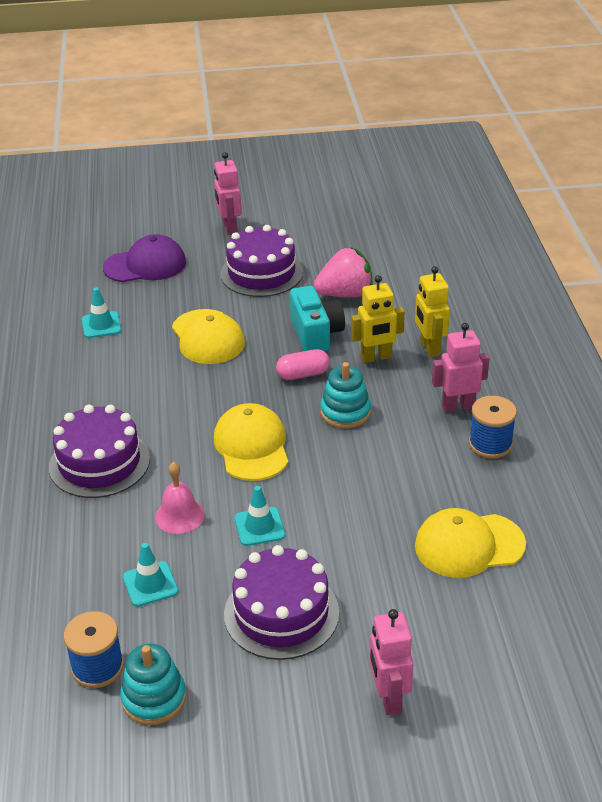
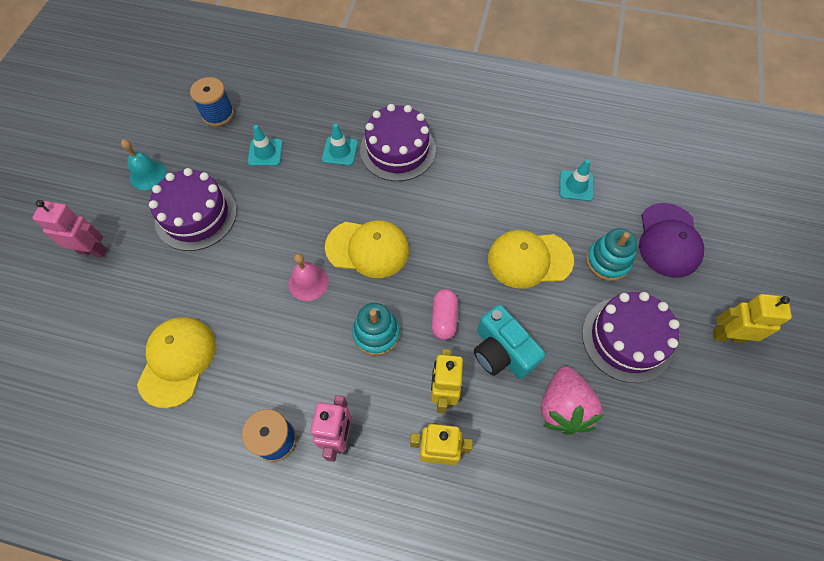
camera: 110 degrees right, 25 degrees up
(154, 698) = (178, 134): turquoise stacking toy -> turquoise stacking toy (607, 261)
(179, 515) = (318, 183): pink bell -> pink bell (308, 282)
(229, 228) = (728, 336): pink robot -> yellow robot
(241, 699) = (148, 175): none -> turquoise bell
(259, 527) = (279, 227): turquoise traffic cone -> turquoise traffic cone (340, 151)
(316, 334) = (501, 352): turquoise camera -> turquoise camera turned 45 degrees clockwise

